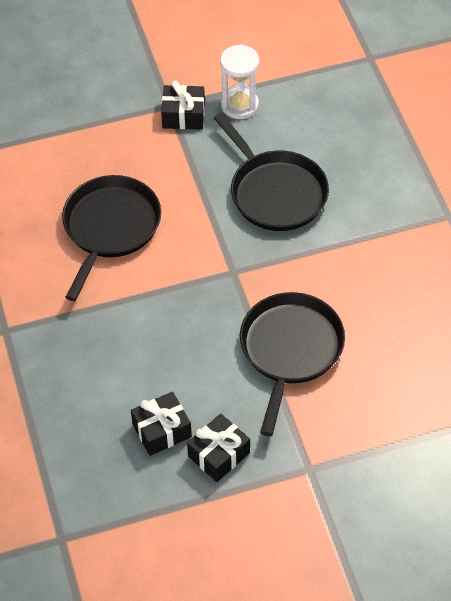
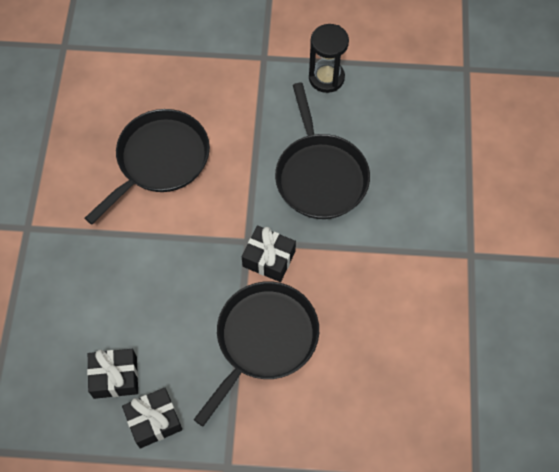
camera: 20 degrees right, 10 degrees up
(183, 115) = (272, 71): black gift -> black gift (269, 259)
(239, 105) = (326, 78): white hourglass -> black hourglass

